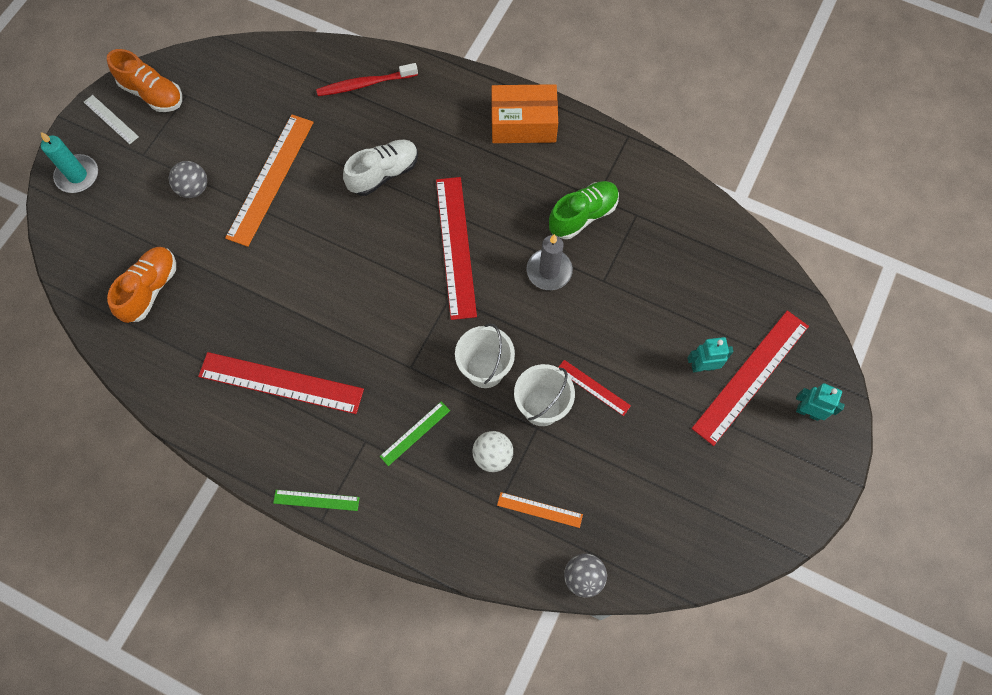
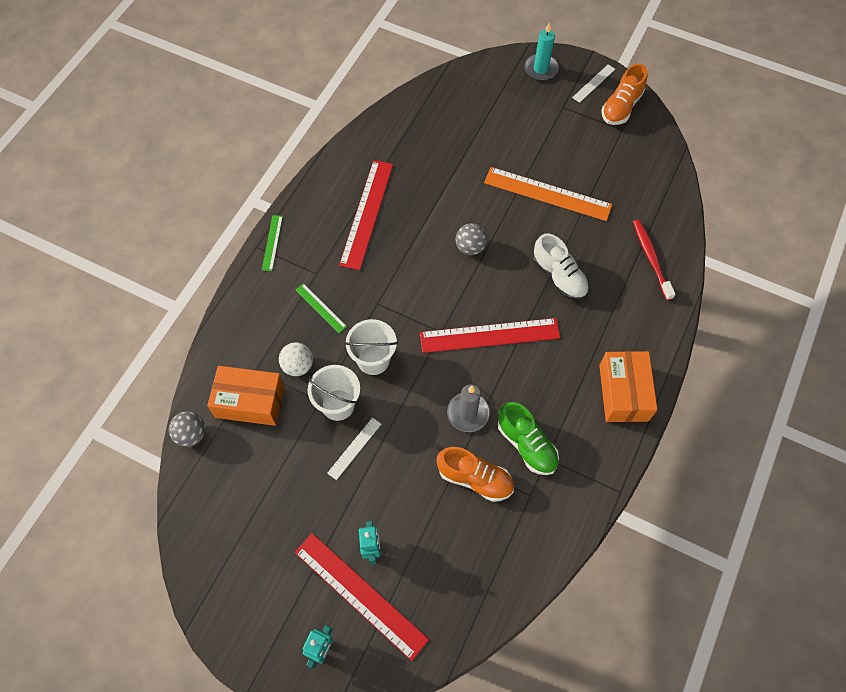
camera: 90 degrees right, 5 degrees down
(150, 289) = (445, 124): orange shoe -> orange shoe (475, 479)
(193, 188) = (534, 143): grey ball -> grey ball (470, 247)
(539, 509) = (250, 402): orange ruler -> orange box
(593, 387) = (354, 448): red ruler -> white ruler

